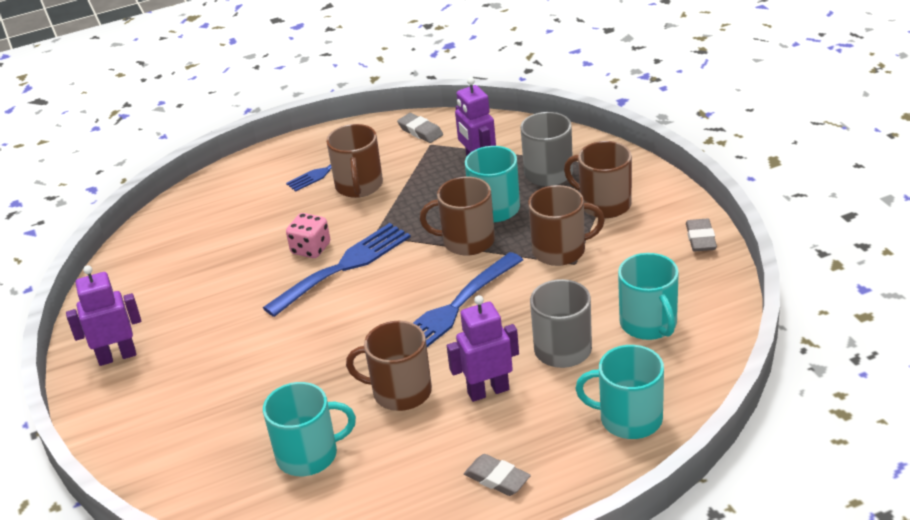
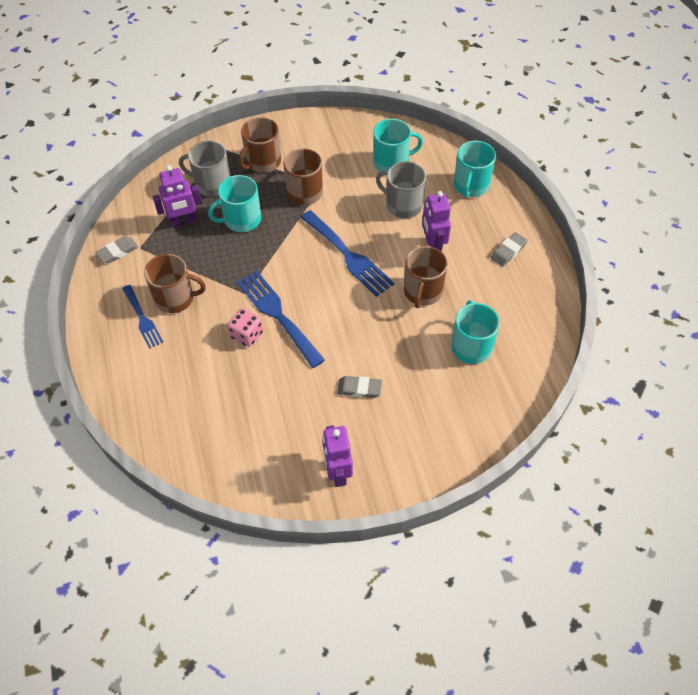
camera: 85 degrees left, 20 degrees up
(466, 241) = (275, 239): brown mug -> none
(701, 239) = (318, 124): grey eraser -> grey eraser (359, 388)

